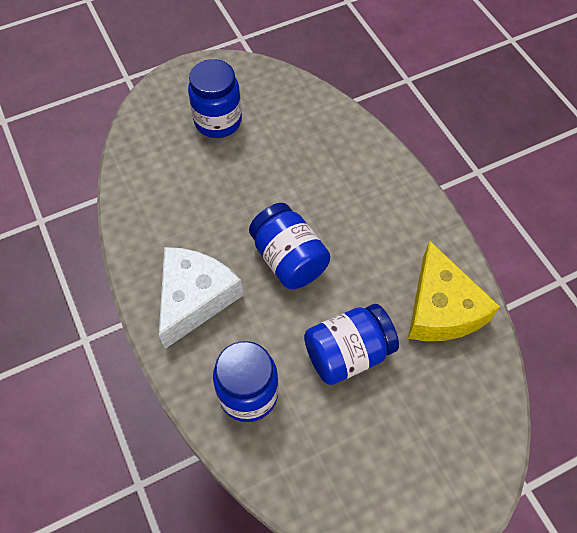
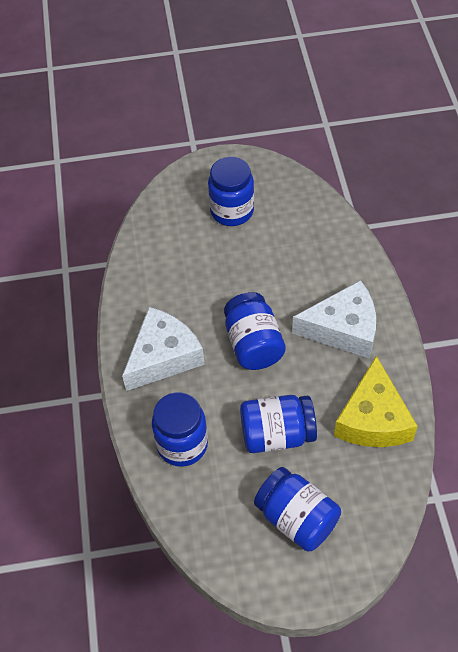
camera: 20 degrees right, 5 degrees down
(376, 219) = (343, 329): none -> white cheese
(402, 444) = (296, 519): none -> blue jar

